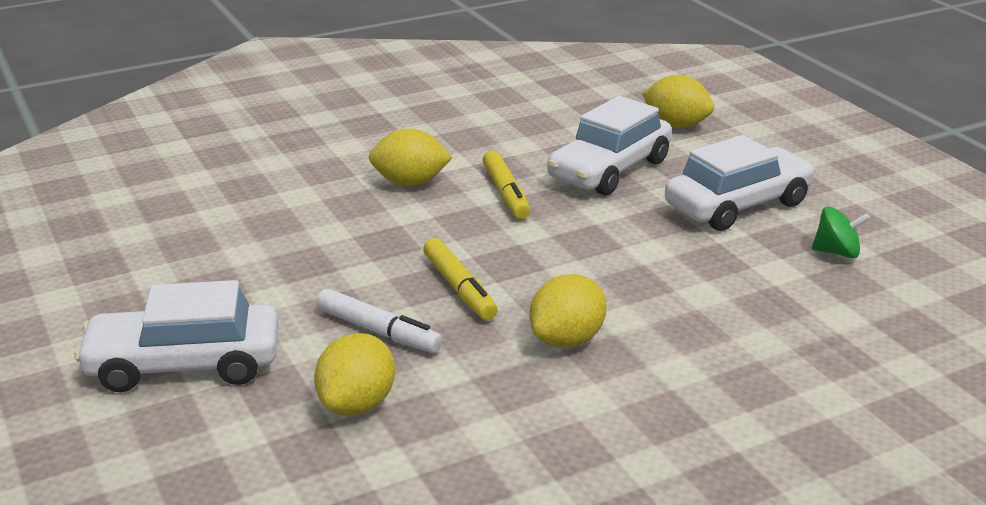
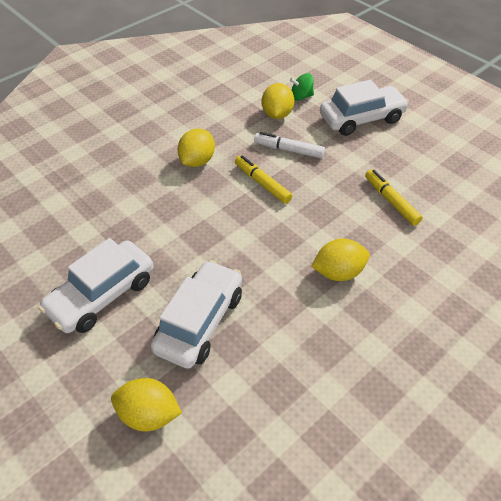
camera: 165 degrees right, 20 degrees up
(506, 193) = (268, 274): yellow marker -> yellow marker (391, 201)
(837, 252) = (42, 256): green spinning top -> green spinning top (301, 96)

